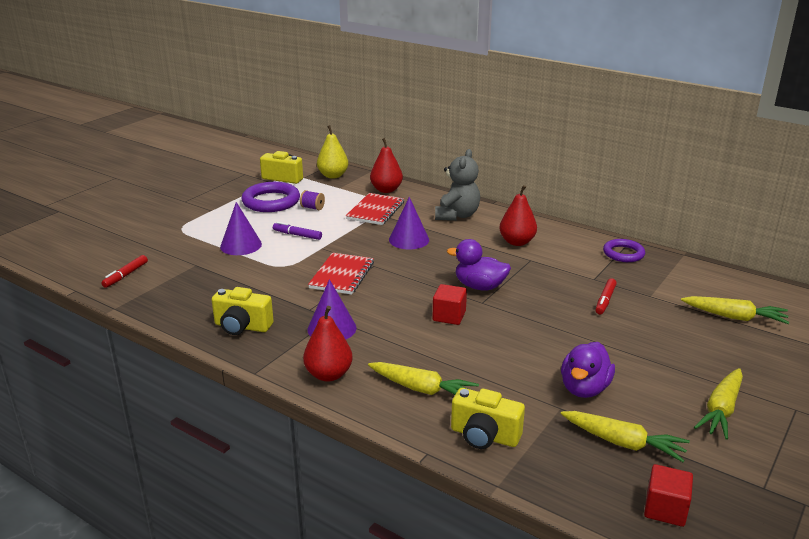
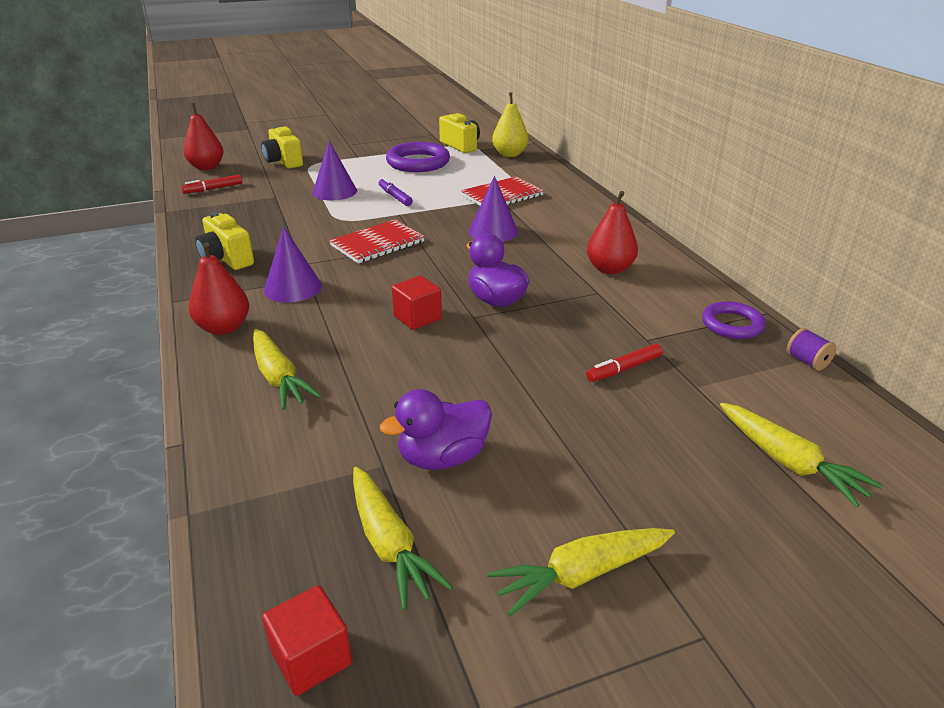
camera: 35 degrees right, 5 degrees up
(312, 208) = (446, 177): purple spool -> purple spool (807, 361)
(386, 190) = (543, 179): red pear -> red pear (207, 167)
(457, 215) = (581, 223): grey teddy bear -> none
(484, 436) = (259, 454): yellow camera -> yellow camera (283, 161)

